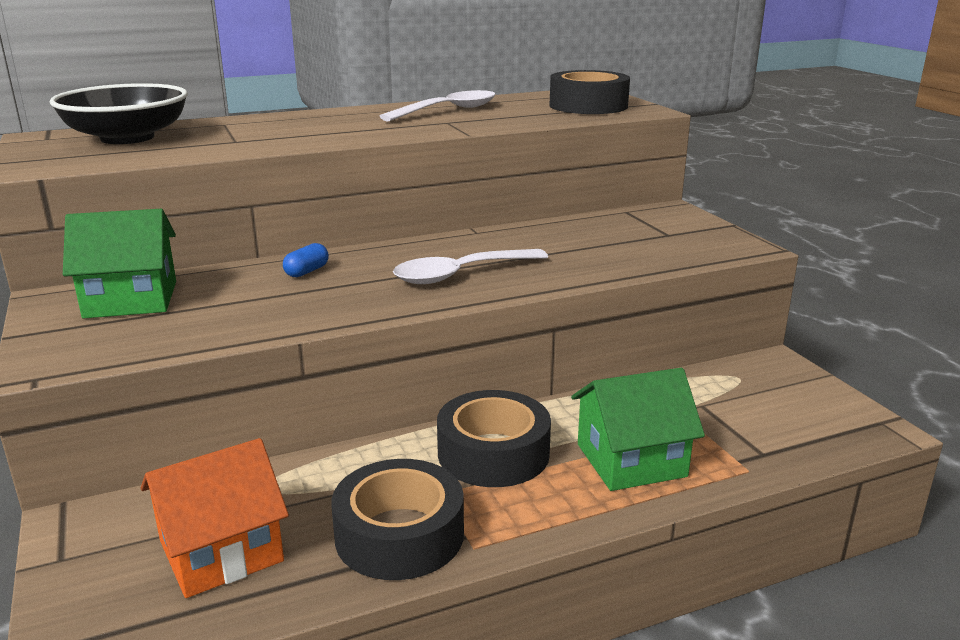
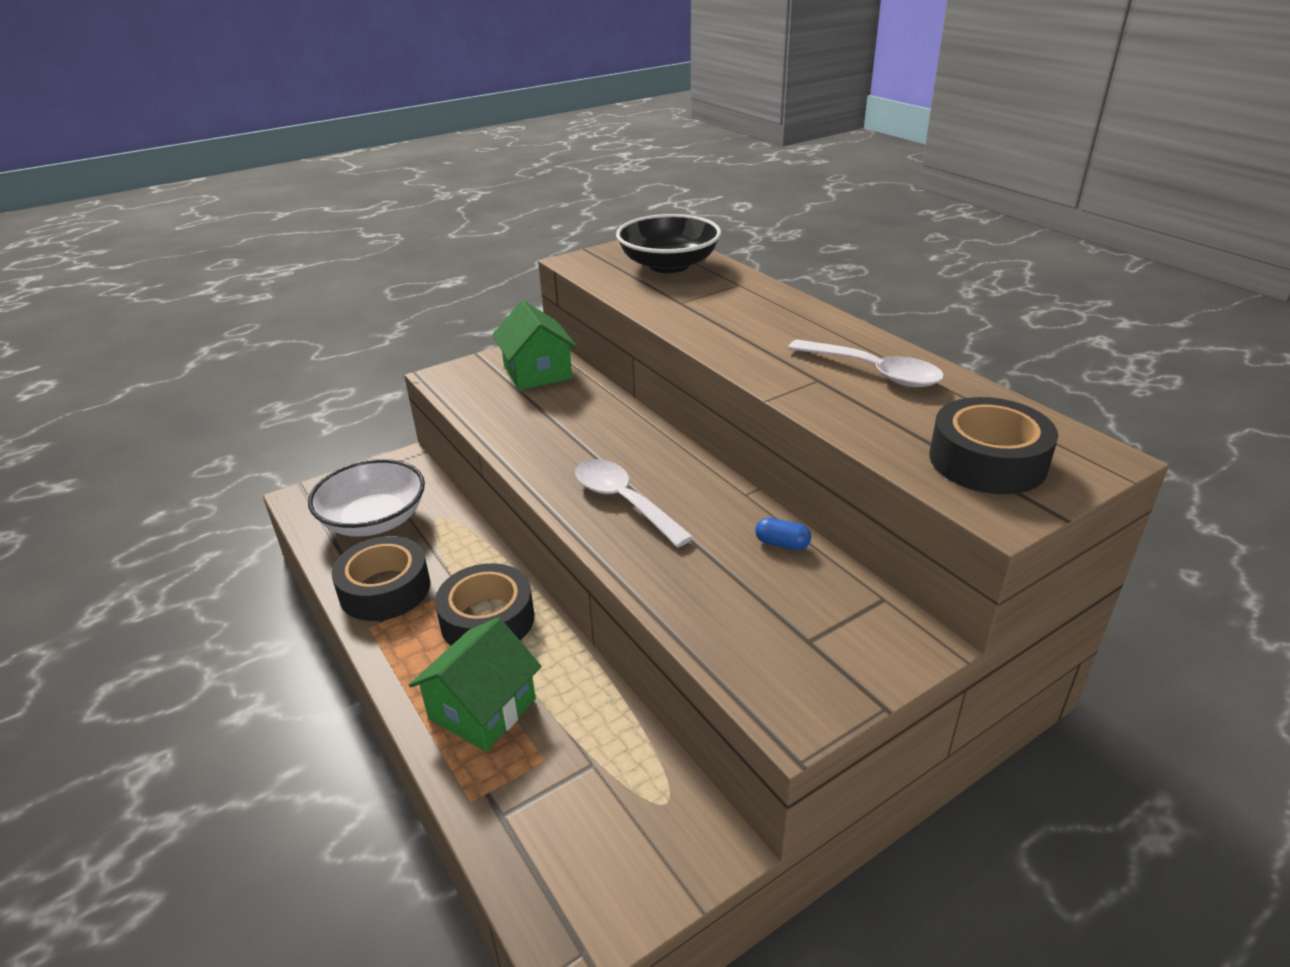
camera: 80 degrees right, 10 degrees up
(221, 551) = (374, 520): orange house -> white bowl
(307, 271) = (607, 425): blue capsule -> blue capsule (782, 544)
(631, 460) = (482, 709): green house -> green house turned 60 degrees clockwise

